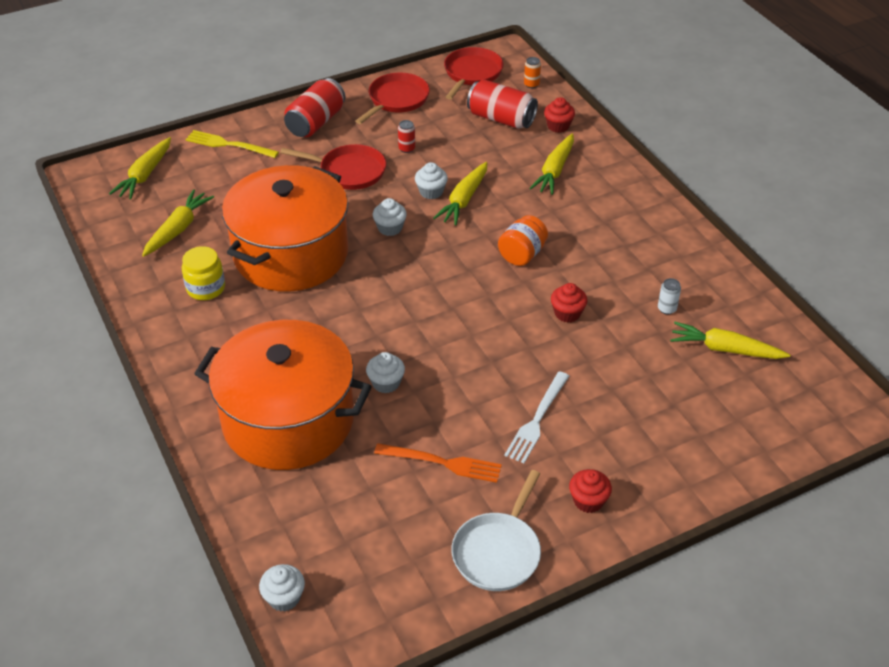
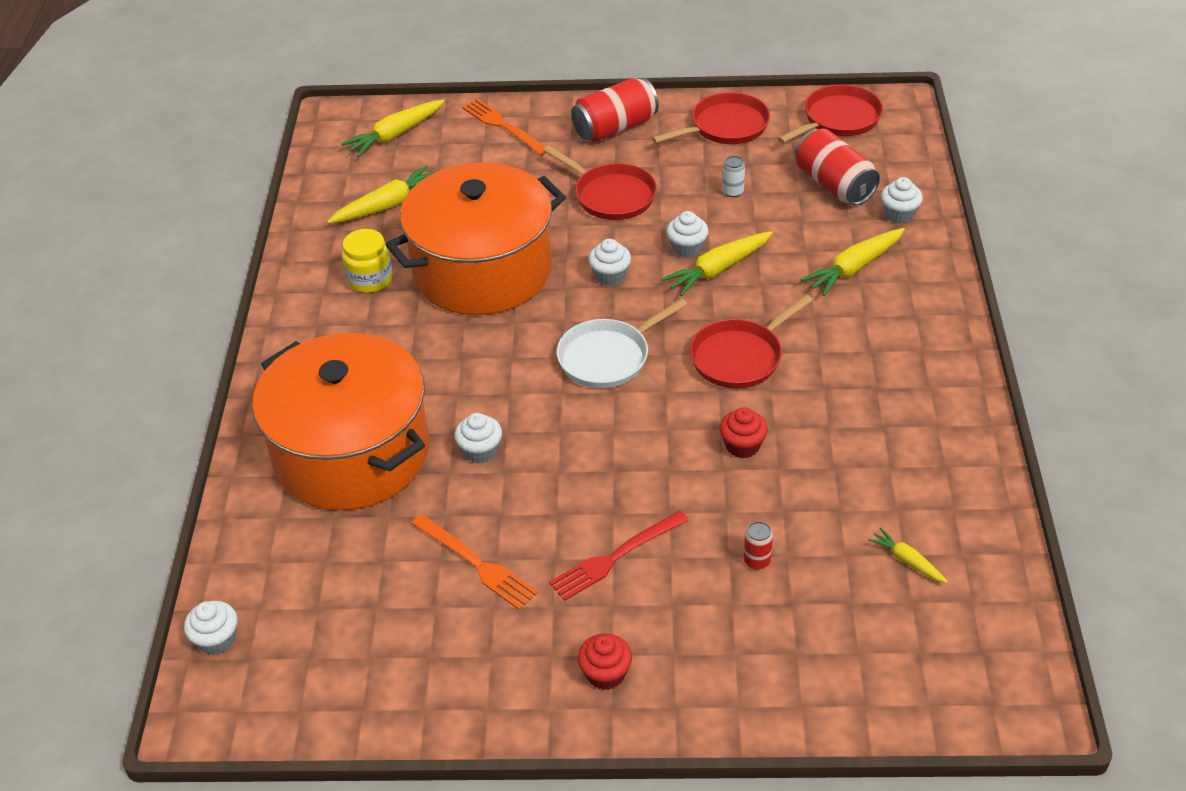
camera: 30 degrees right, 0 degrees up
(228, 145) = (503, 126): yellow fork -> orange fork
(406, 148) = (695, 188): red can -> red can (757, 561)
(498, 552) = (464, 688): white pan -> white pan (608, 357)
(522, 254) = (740, 357): orange jar -> red pan
(531, 84) = (903, 153): orange can -> none
(537, 420) = (615, 557): white fork -> red fork
(558, 126) = (899, 214): red cupcake -> white cupcake
(667, 309) = (869, 484): white can -> white can (733, 192)
(725, 349) = (907, 561): yellow carrot -> yellow carrot, size x0.56

